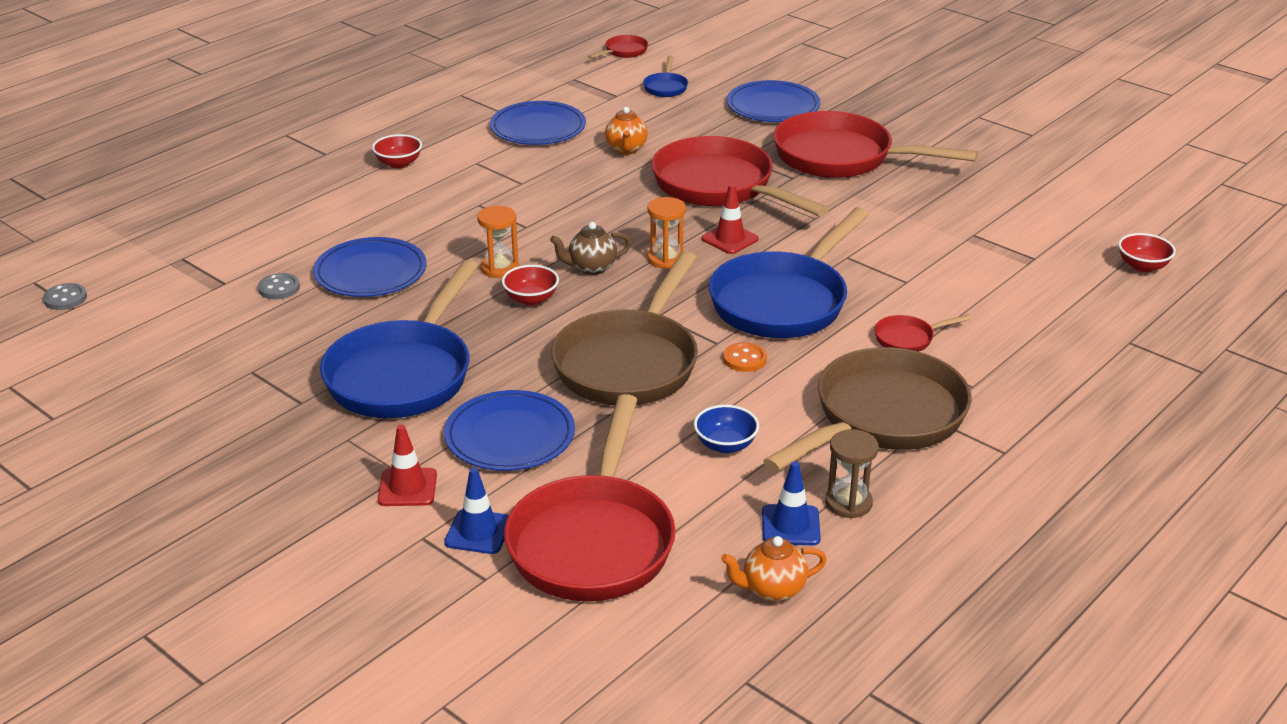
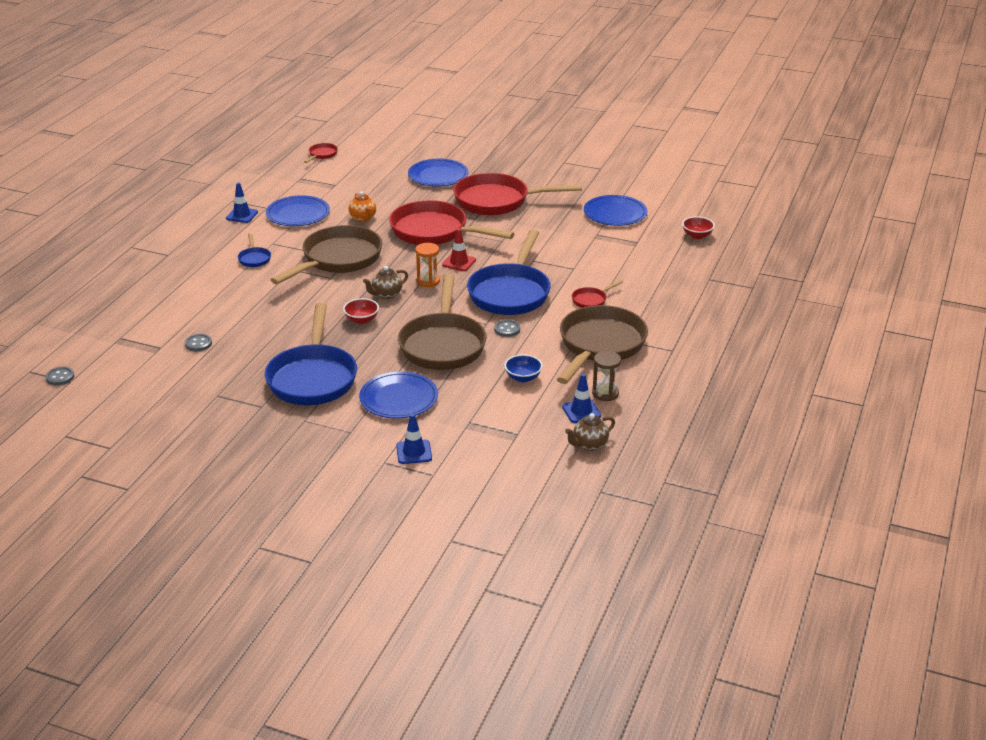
camera: 20 degrees left, 0 degrees up
(370, 272) = (251, 323): blue plate -> blue plate (615, 213)
(398, 163) = (221, 252): red bowl -> none
(407, 488) = (358, 438): red traffic cone -> none
(460, 116) = (242, 215): none -> blue traffic cone
(500, 268) = (330, 305): orange hourglass -> none
(553, 202) = (338, 259): none -> brown pan
(593, 540) = (480, 442): red pan -> none
(666, 87) = (363, 174): blue pan -> blue pan (254, 258)
(744, 359) = (507, 329): orange button -> grey button
(772, 590) = (589, 445): orange teapot -> brown teapot

